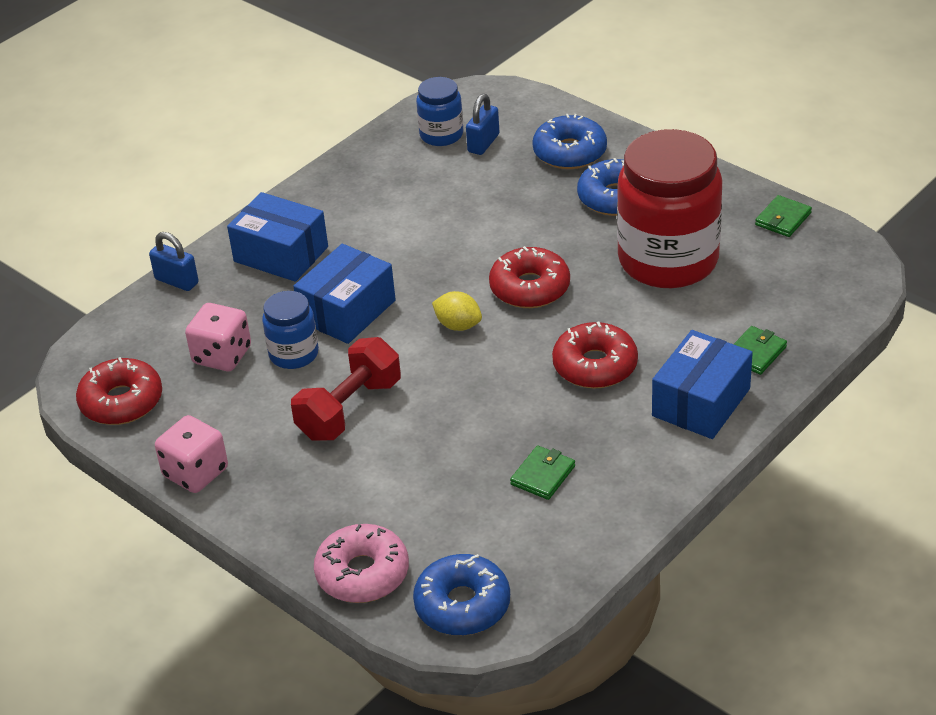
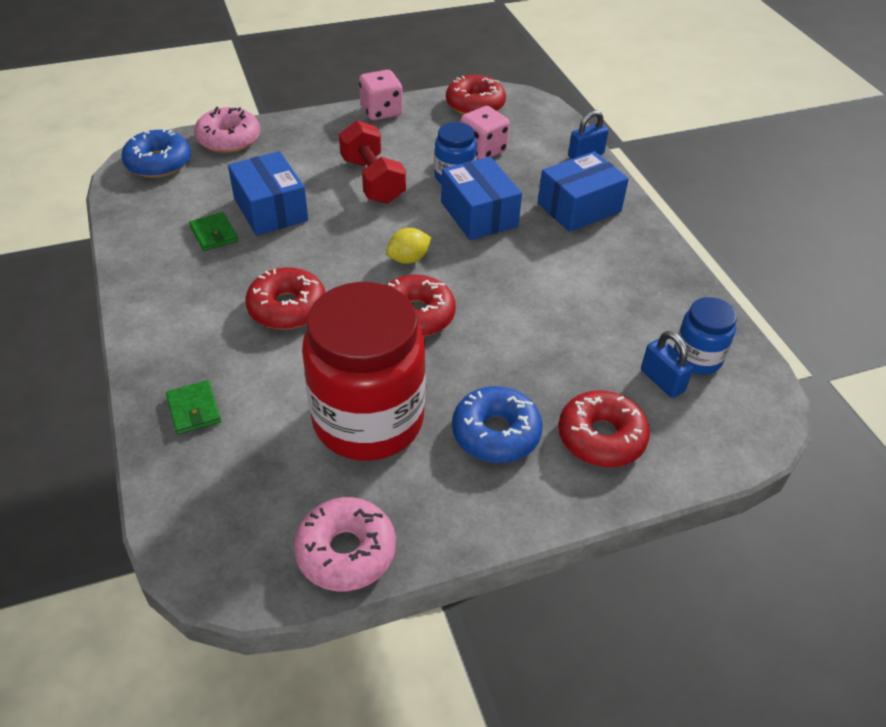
camera: 115 degrees right, 5 degrees up
(570, 152) = (601, 437): blue donut -> red donut
(701, 402) = (182, 345): blue box -> blue box (270, 209)
(783, 219) = (346, 551): green wallet -> pink donut

